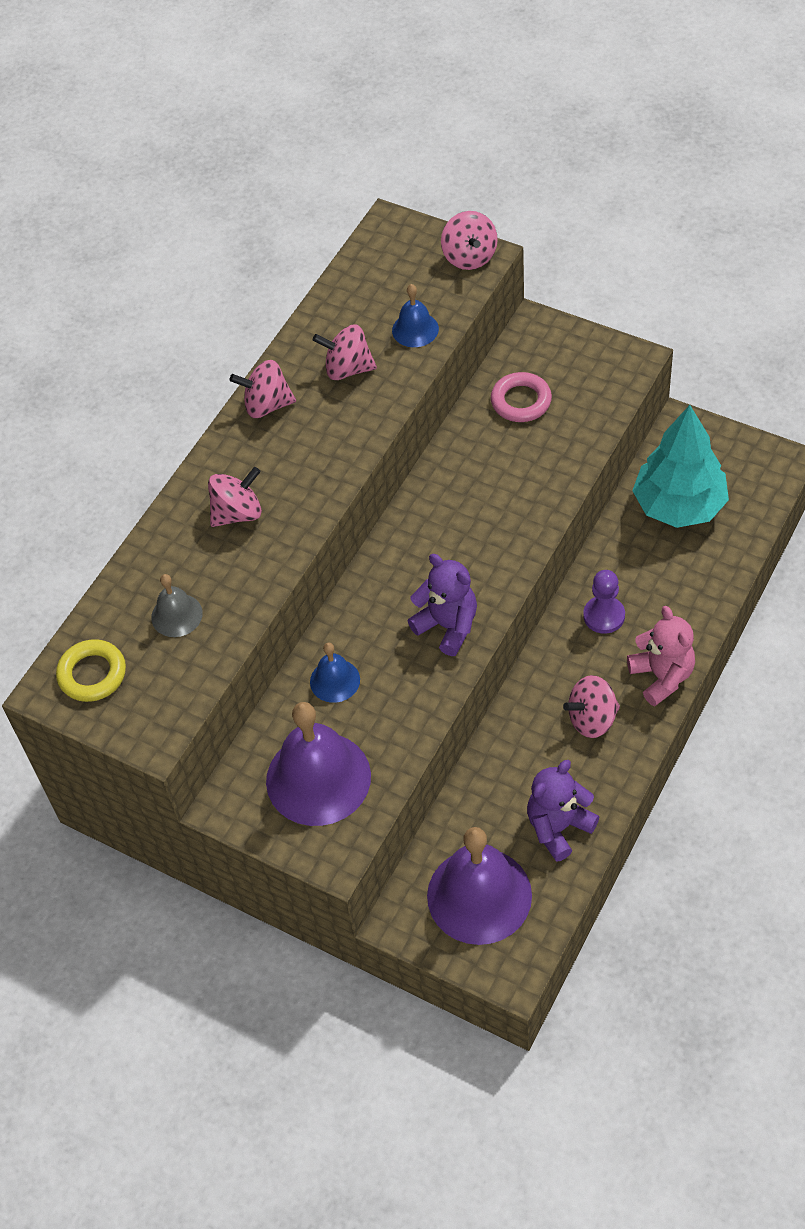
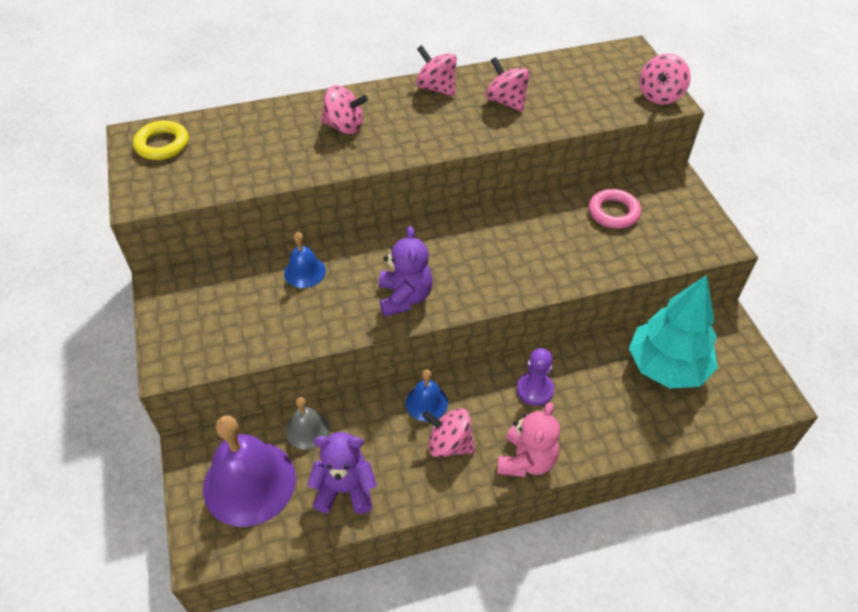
camera: 40 degrees right, 5 degrees down
(176, 615) = (241, 150): grey bell -> grey bell (307, 430)
(318, 778) = (223, 315): purple bell -> none
(415, 329) = (574, 109): blue bell -> blue bell (426, 402)

